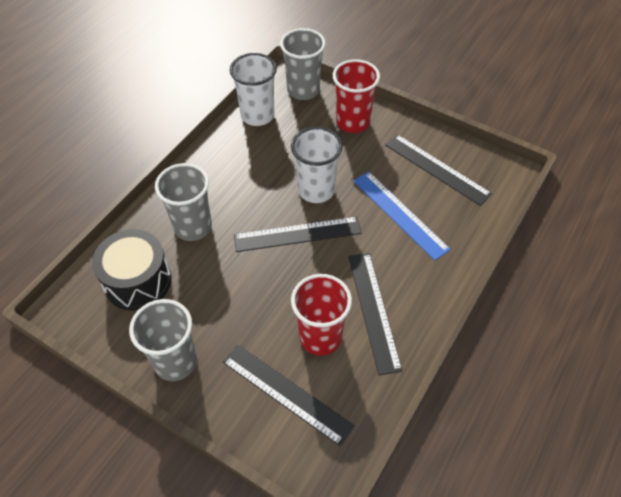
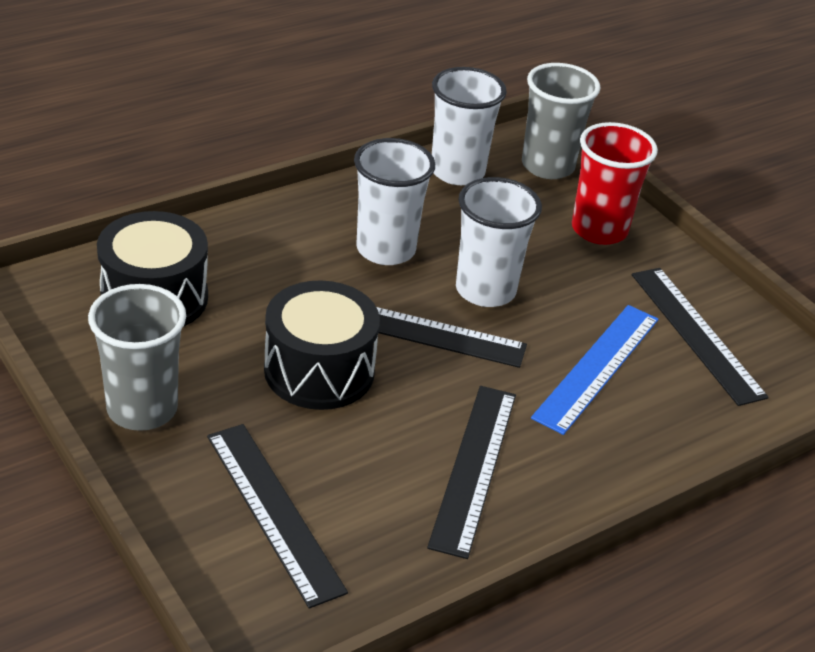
camera: 20 degrees right, 15 degrees down
(193, 227) = (274, 266): grey cup -> none
(248, 187) = (386, 249): none -> white cup
(258, 287) = (319, 370): none -> black drum
(320, 337) = (370, 466): red cup -> none
(399, 214) = (597, 367): blue ruler -> blue ruler turned 45 degrees clockwise

